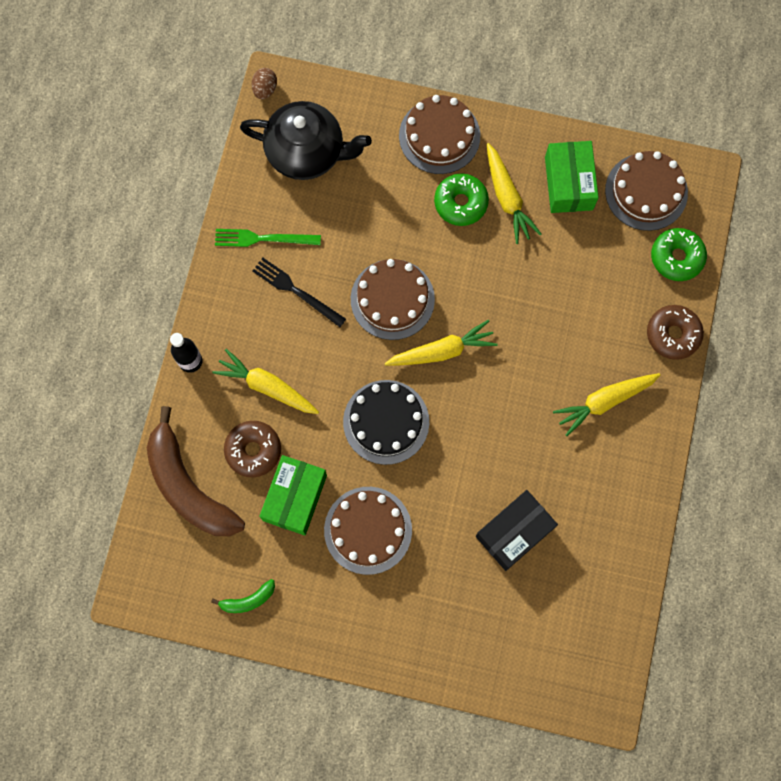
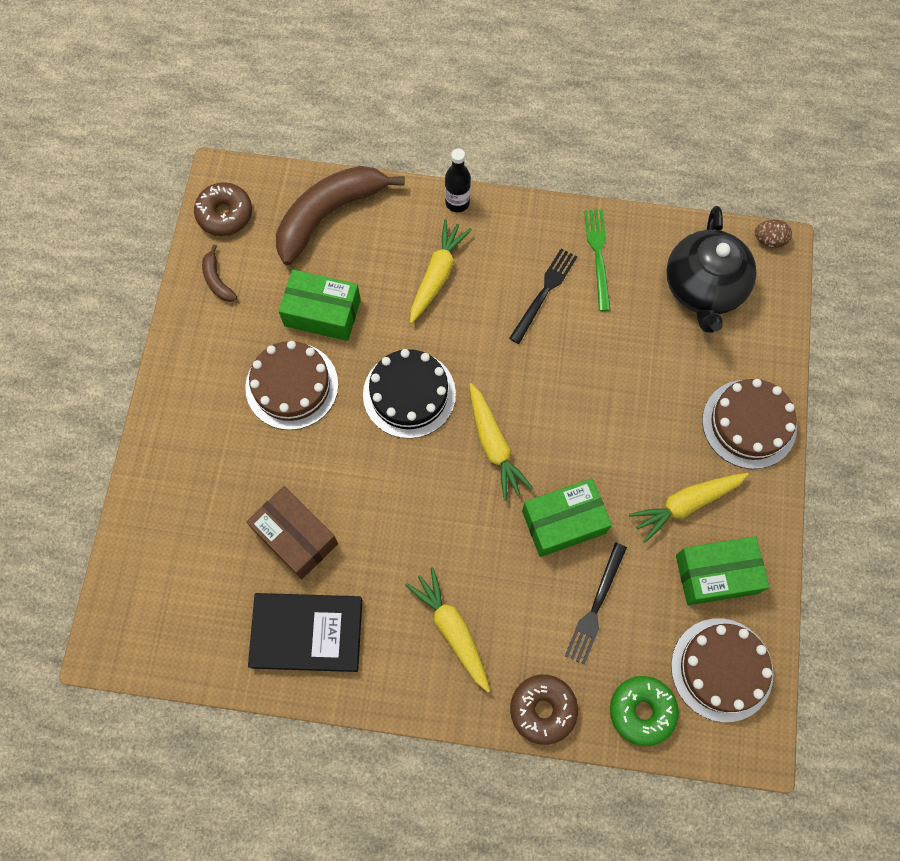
camera: 85 degrees right, 5 degrees down
(248, 600) = (217, 280): green banana -> brown banana
(253, 450) = (369, 269): brown donut -> brown donut (225, 214)
(392, 299) = (547, 389): brown cake -> none
(460, 203) = (671, 453): green donut -> none
(514, 532) = (295, 536): black box -> brown box
(516, 299) = (564, 522): none -> green box
(590, 282) = (596, 607): none -> black fork
(601, 526) = (307, 633): none -> black book

